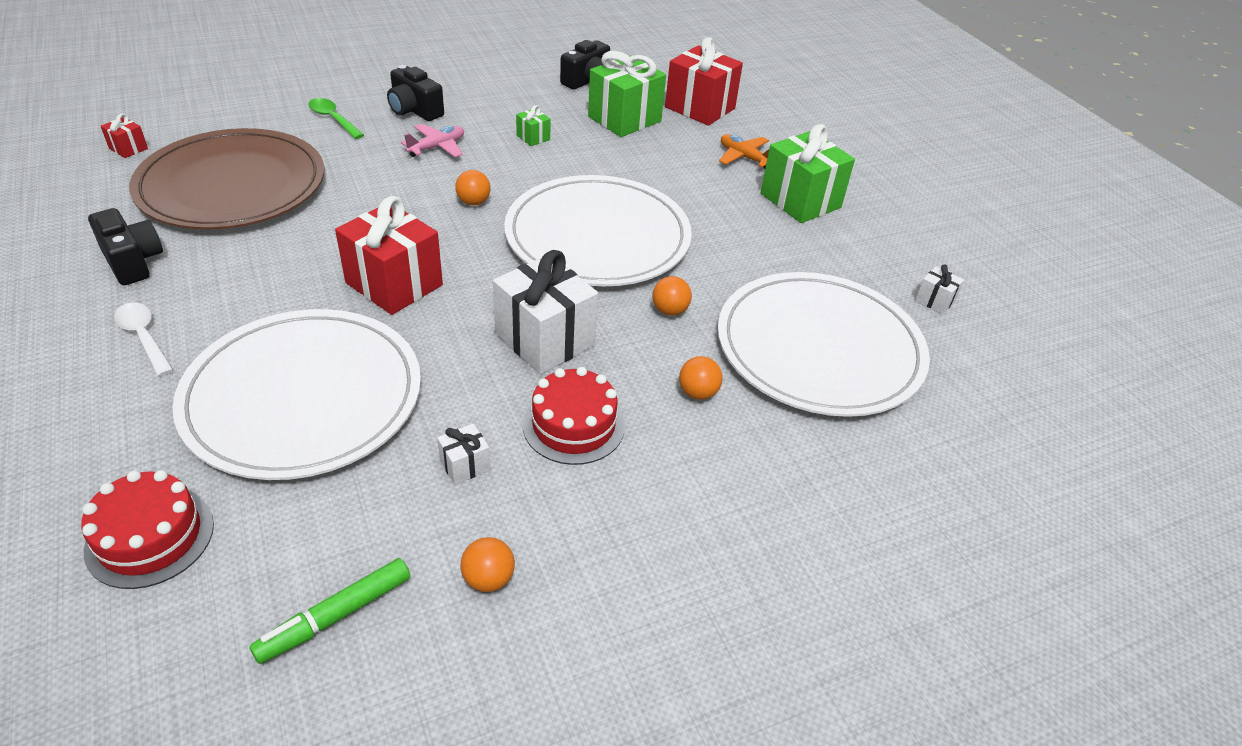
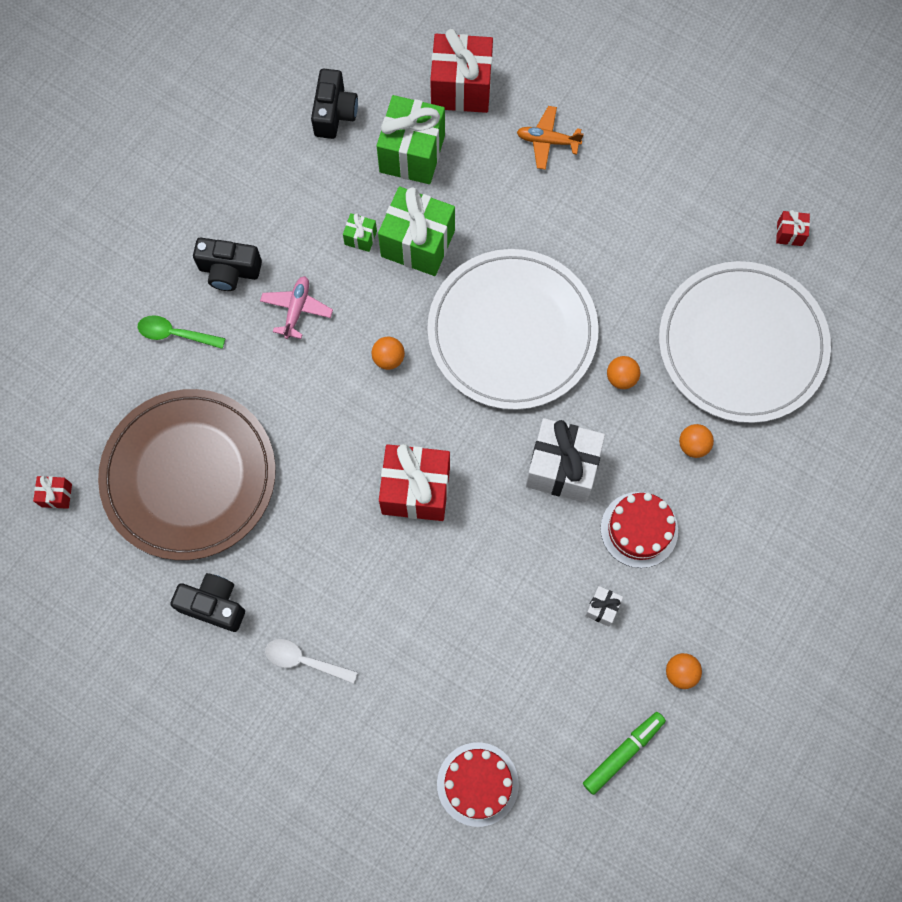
camera: 30 degrees left, 30 degrees up
(303, 397) = (458, 630): white plate -> none
(335, 616) = (623, 753): green marker -> green marker turned 150 degrees counterclockwise
(800, 200) = (628, 173): green gift -> green gift (418, 243)
(935, 301) = (789, 233): white gift -> red gift

